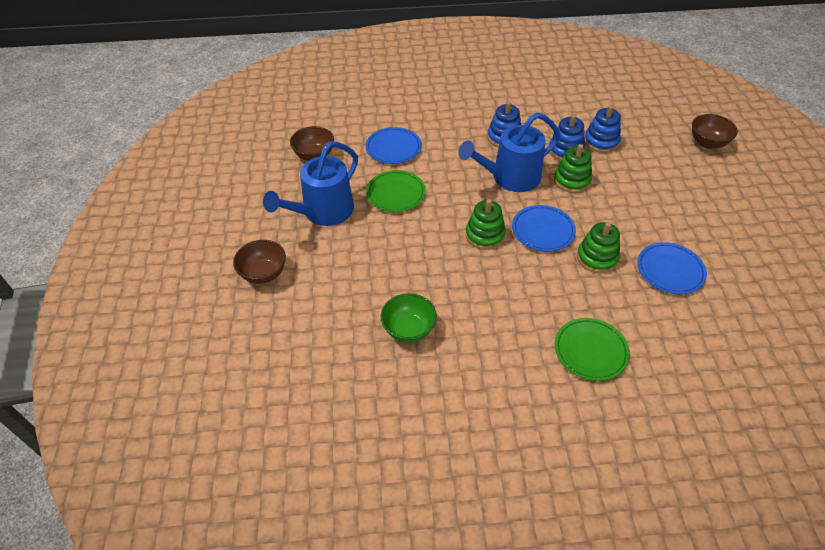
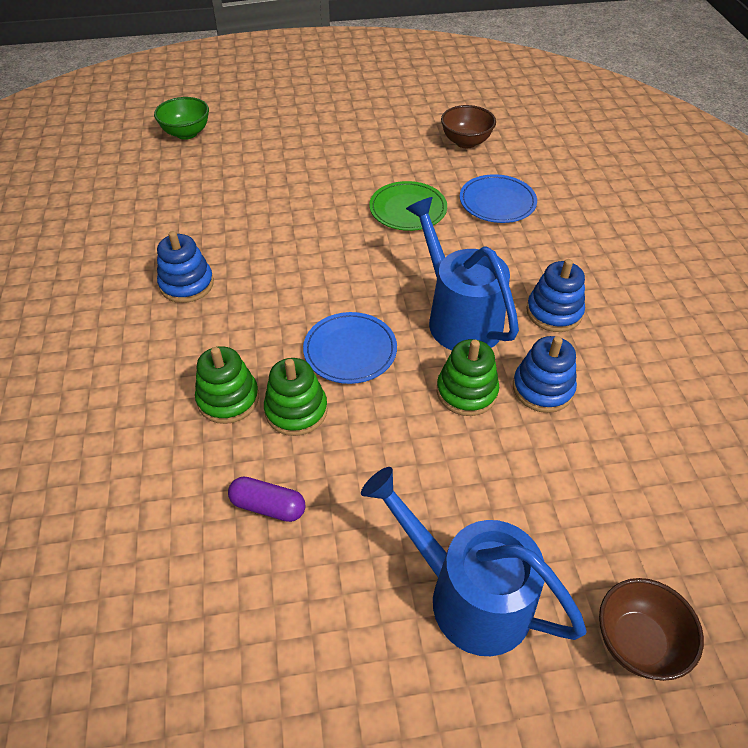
camera: 85 degrees right, 0 degrees up
(264, 274) = (276, 130): brown bowl -> none
(323, 212) = (368, 158): blue watering can -> blue watering can (467, 595)
(409, 330) = (191, 231): green bowl -> green bowl (186, 133)
(485, 235) = (338, 290): green stacking toy -> green stacking toy (228, 399)
(590, 351) = (133, 389): green plate -> none
(601, 141) = (582, 442): blue stacking toy -> blue stacking toy (187, 284)
(670, 270) = (268, 506): blue plate -> purple capsule

